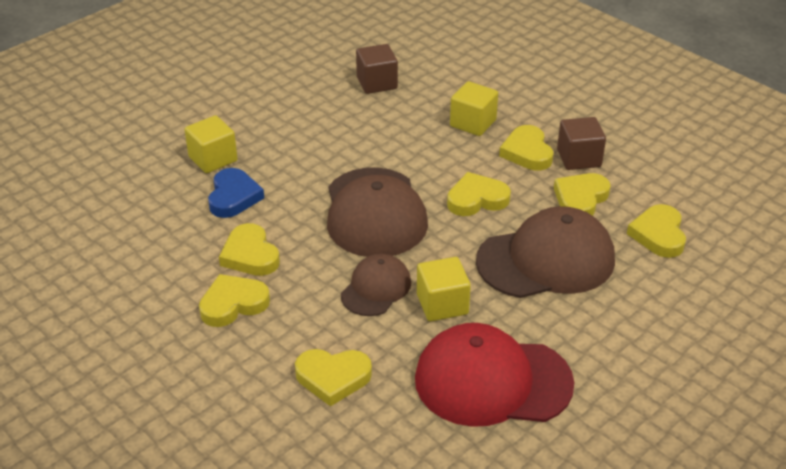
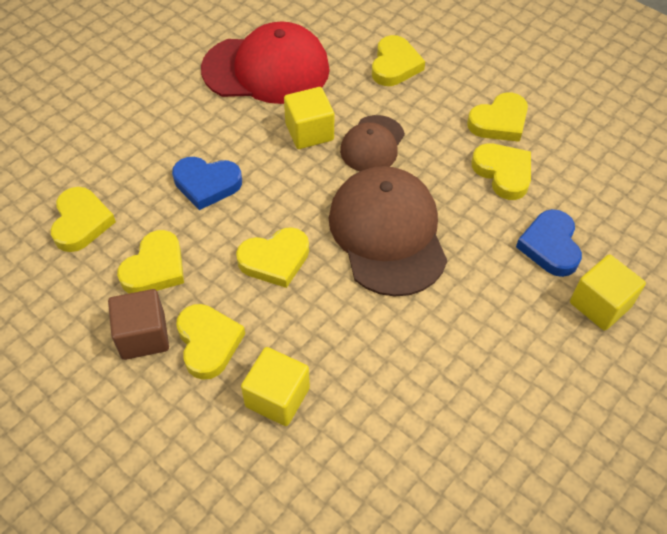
camera: 175 degrees right, 15 degrees up
(333, 378) = (395, 65): yellow heart -> yellow heart turned 105 degrees clockwise
(377, 83) = (425, 485): brown cube -> none
(546, 260) = (207, 184): brown cap -> blue heart

